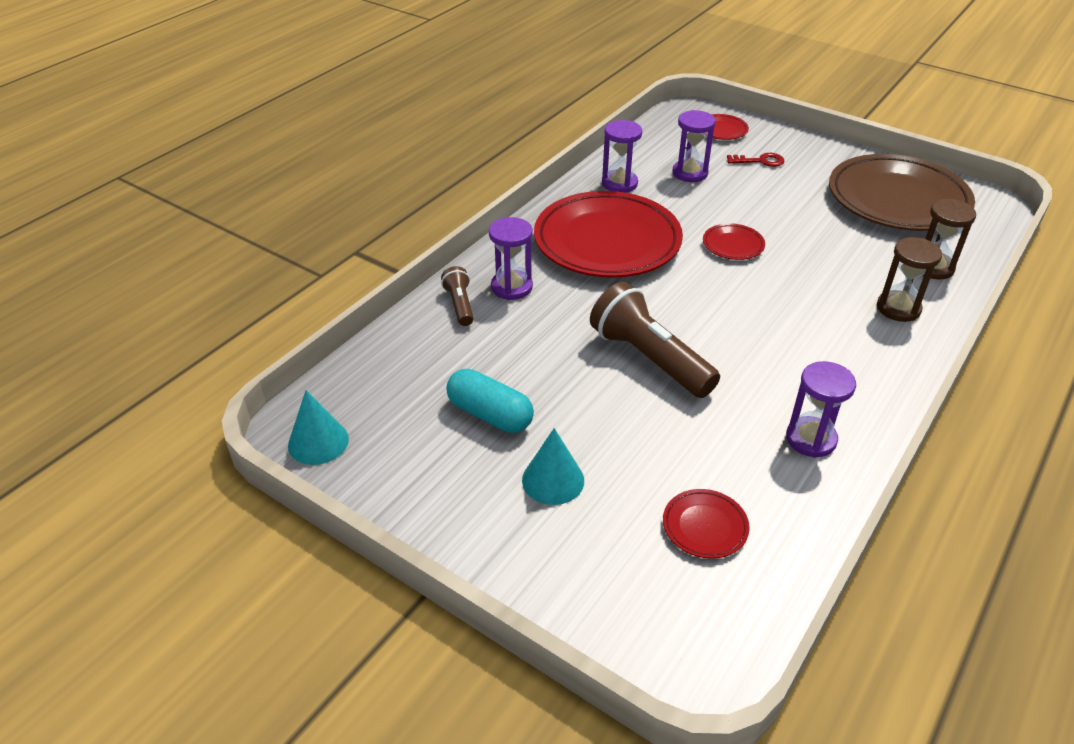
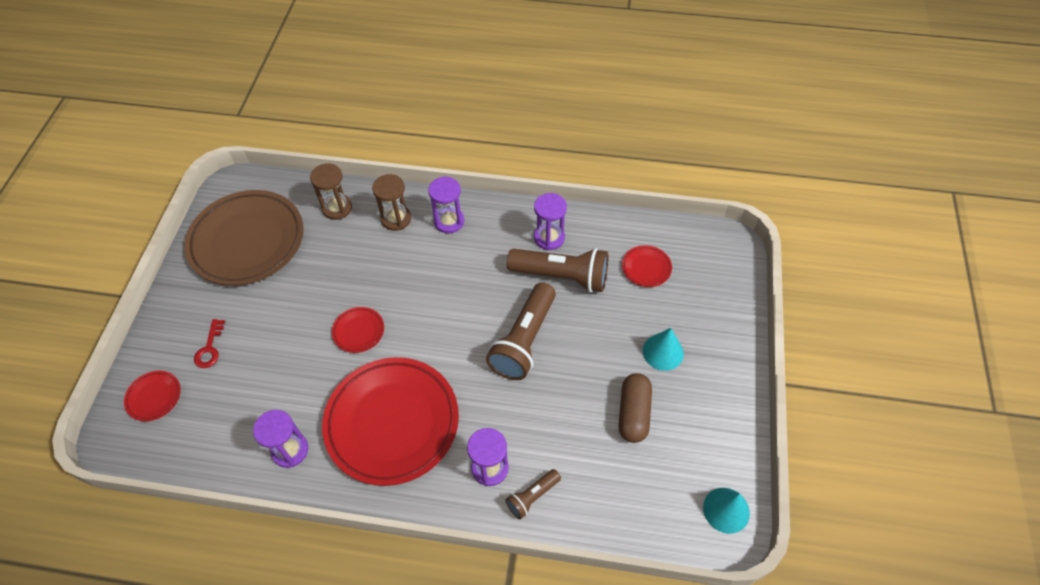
camera: 115 degrees left, 15 degrees up
(490, 414) = (633, 413): turquoise capsule -> brown capsule
(690, 173) = (250, 398): purple hourglass -> purple hourglass (449, 221)
(733, 427) = (561, 276): none -> brown flashlight
(760, 161) = (209, 348): red key -> red key turned 150 degrees counterclockwise

